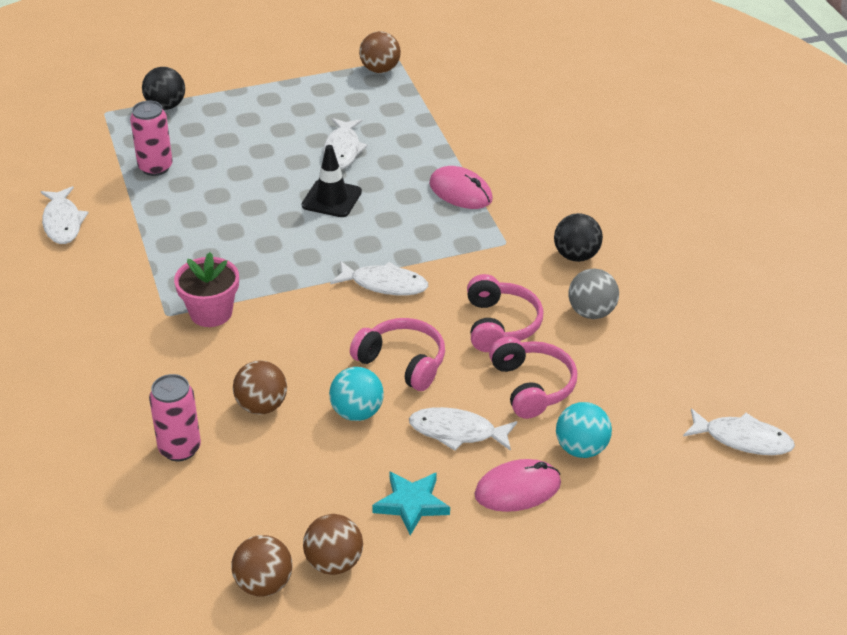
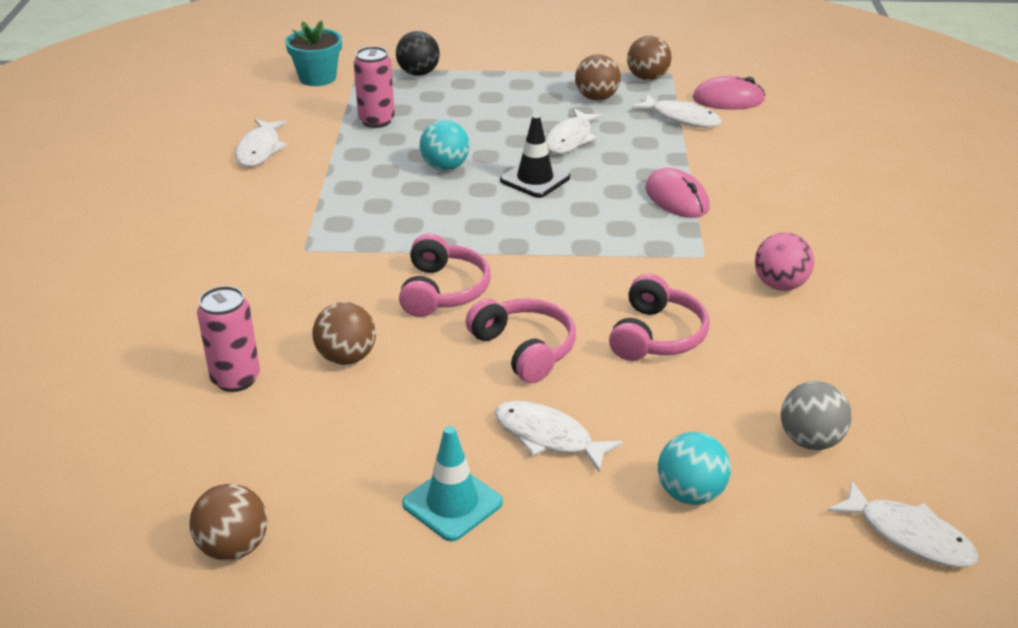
camera: 20 degrees right, 5 degrees down
(70, 130) = (317, 78): none -> turquoise flower pot
(211, 313) = (350, 257): pink flower pot -> none
(334, 563) = (326, 545): brown ball -> brown ball (596, 98)
(357, 412) = (445, 388): turquoise ball -> turquoise ball (445, 167)
(384, 284) = (547, 268): white fish -> white fish (681, 118)
(411, 504) = (452, 503): turquoise star -> turquoise traffic cone
(517, 489) = (588, 520): pink mouse -> pink mouse (728, 99)
(532, 386) = (662, 409): pink headphones -> pink headphones (443, 291)
(576, 256) = (780, 285): black ball -> pink ball
(591, 312) = (772, 346): grey ball -> grey ball (810, 440)

